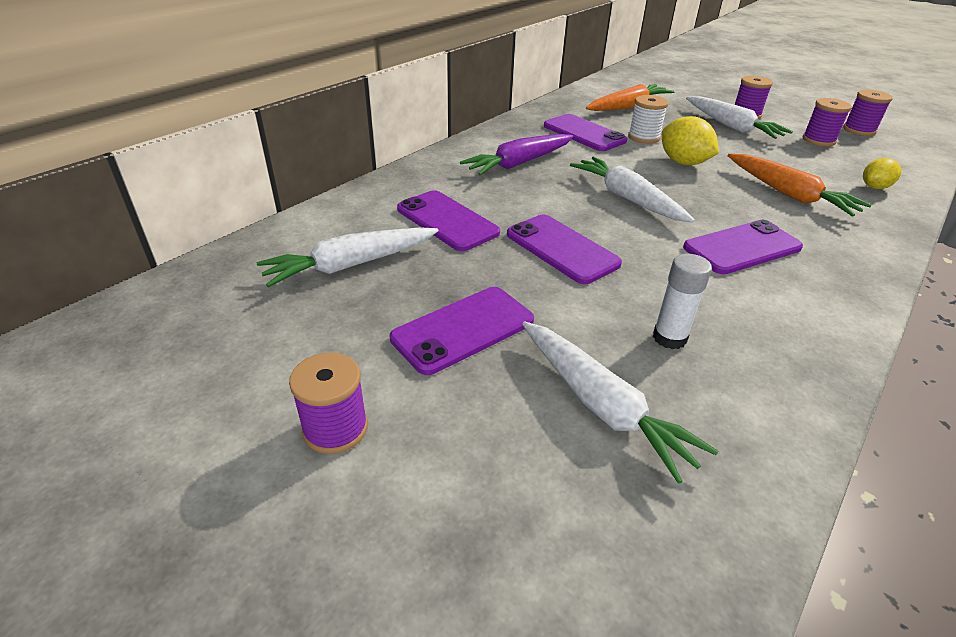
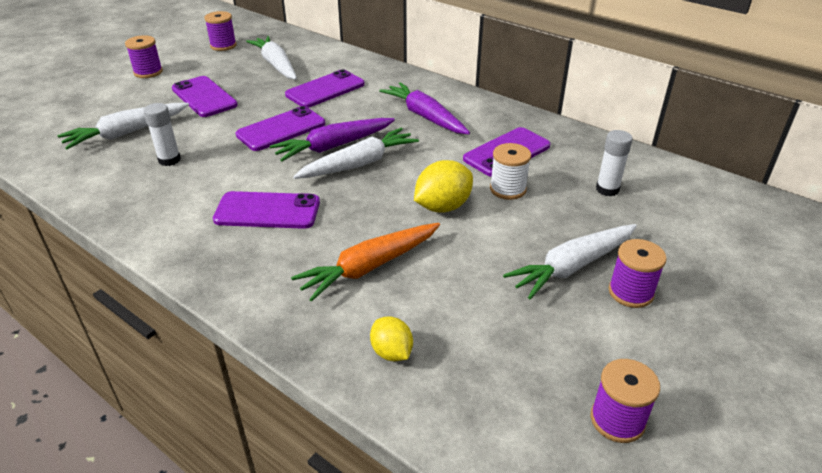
camera: 90 degrees right, 0 degrees up
(595, 213) = (333, 146): none -> purple carrot
(628, 107) = (607, 189): orange carrot -> white glue stick
(742, 248) = (267, 211): purple phone -> purple phone turned 60 degrees counterclockwise
(818, 140) = (549, 347): purple spool -> purple spool (223, 46)

